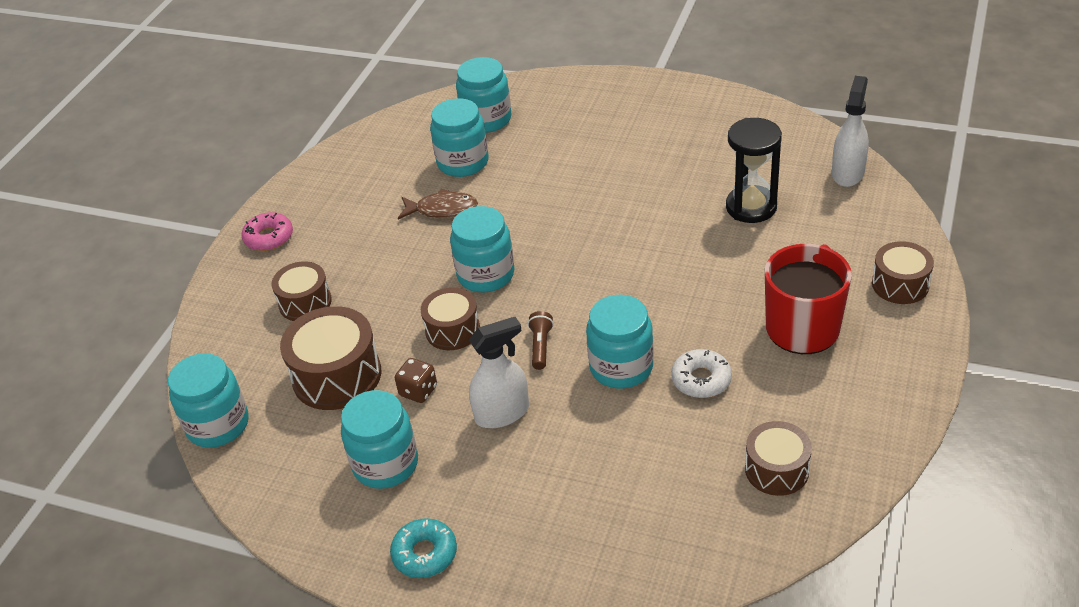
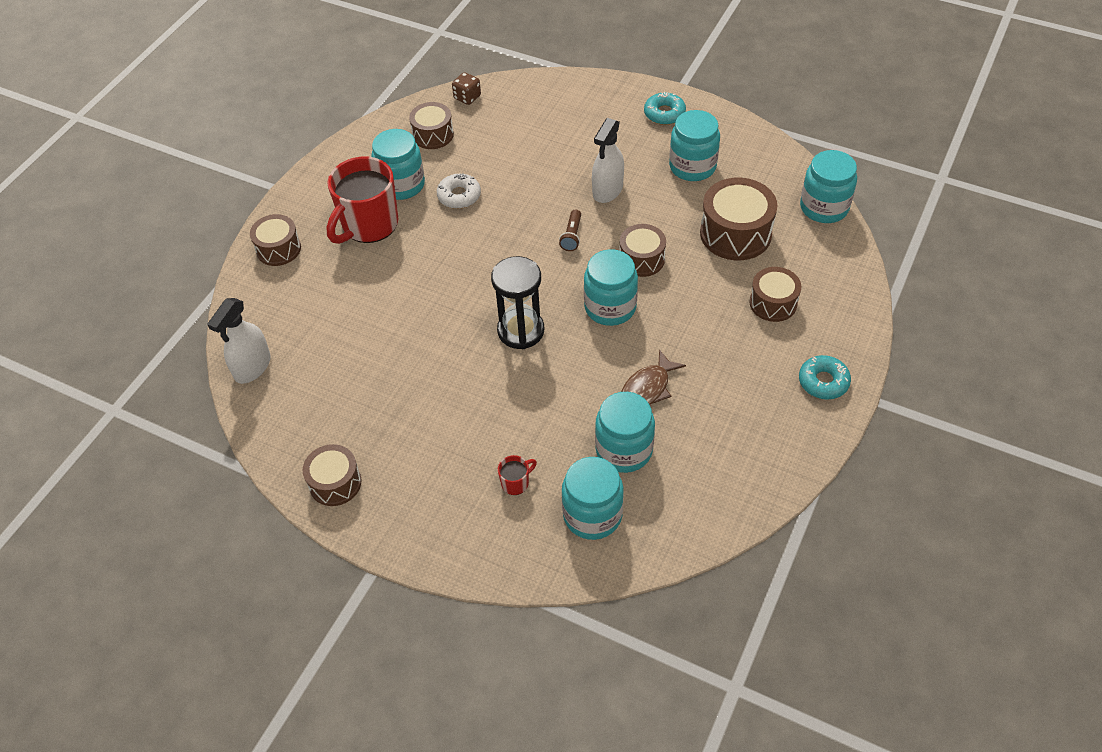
camera: 175 degrees left, 10 degrees up
(269, 237) = (823, 382): pink donut -> turquoise donut
(418, 391) = (670, 213): brown dice -> brown dice (467, 97)
(442, 209) = (648, 388): brown fish -> brown fish turned 60 degrees counterclockwise
(502, 413) = (607, 190): white spray bottle -> white spray bottle turned 45 degrees counterclockwise
(556, 129) = (516, 483): none -> red mug
(621, 367) = (514, 212): turquoise jar -> turquoise jar (401, 185)
(715, 108) = (335, 483): none -> brown drum
(751, 207) = (357, 342): black hourglass -> black hourglass (521, 331)

